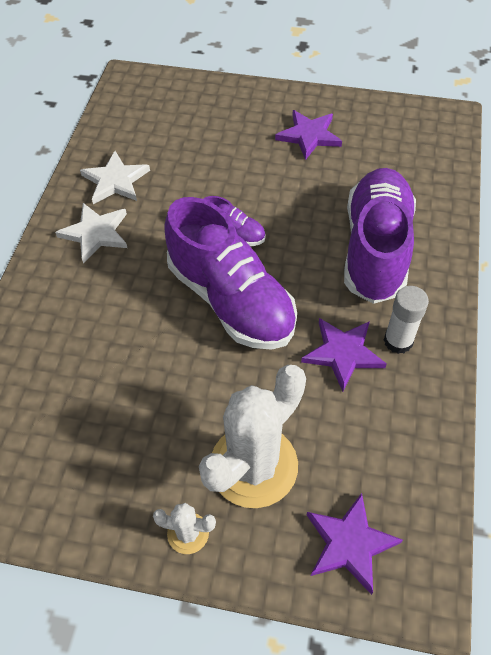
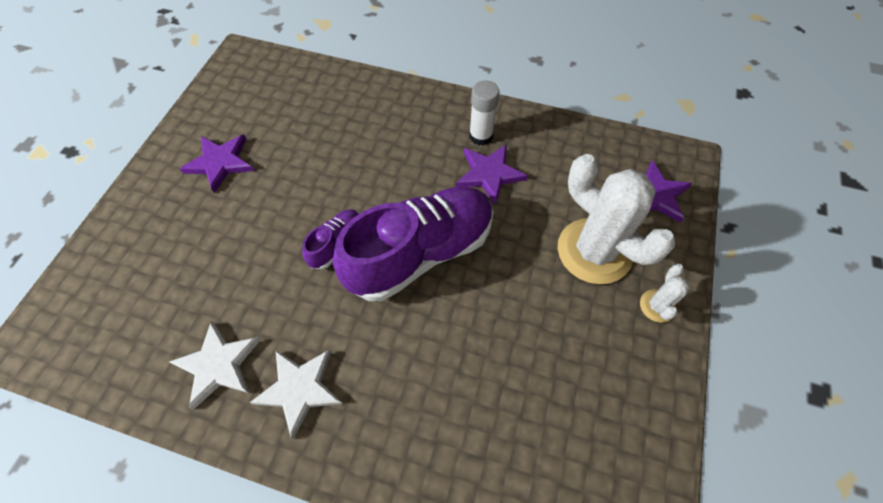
camera: 85 degrees left, 5 degrees up
(375, 249) = (382, 134): purple shoe -> none

